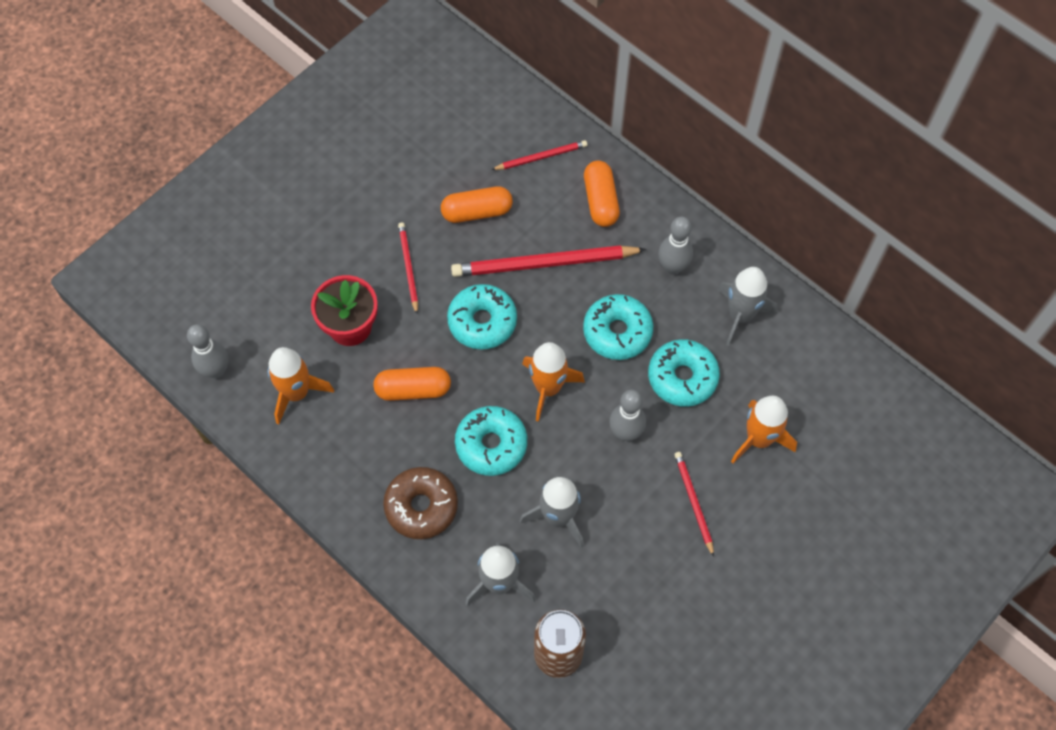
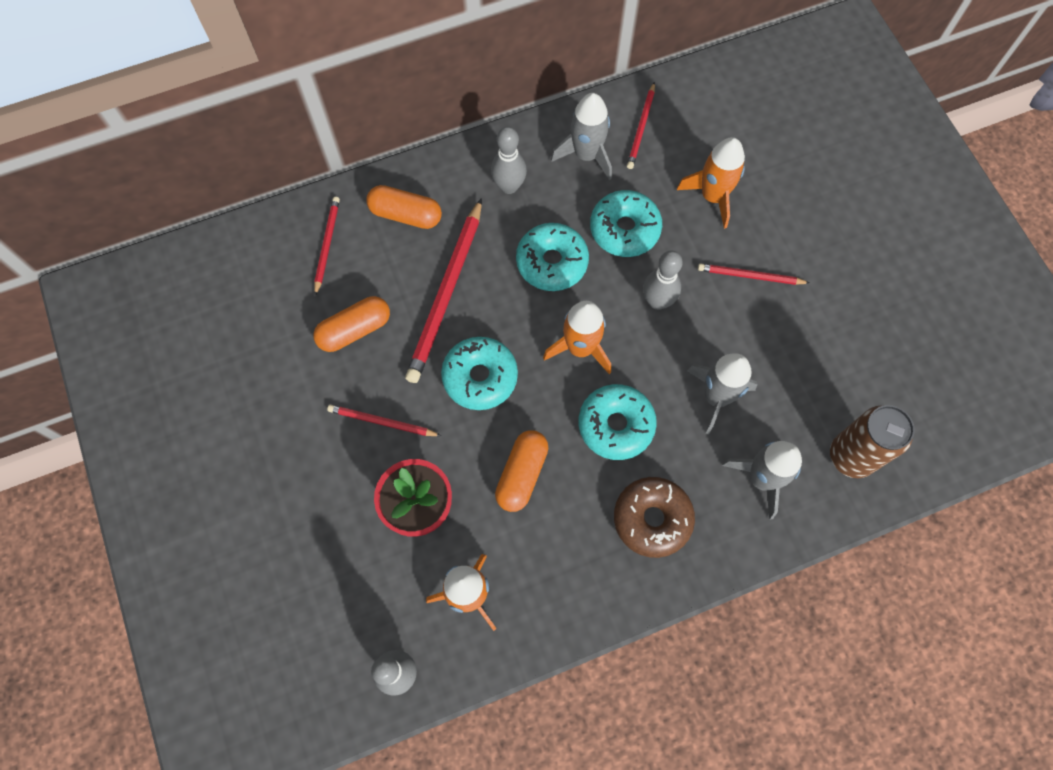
camera: 65 degrees left, 5 degrees up
(477, 212) = (354, 330): orange capsule -> orange capsule turned 45 degrees clockwise
(797, 349) = (641, 127): none -> red pencil

